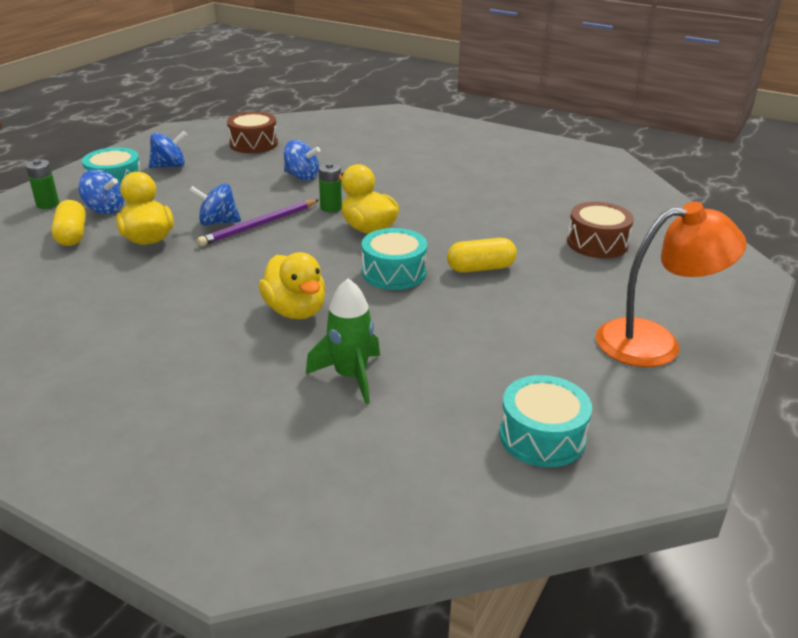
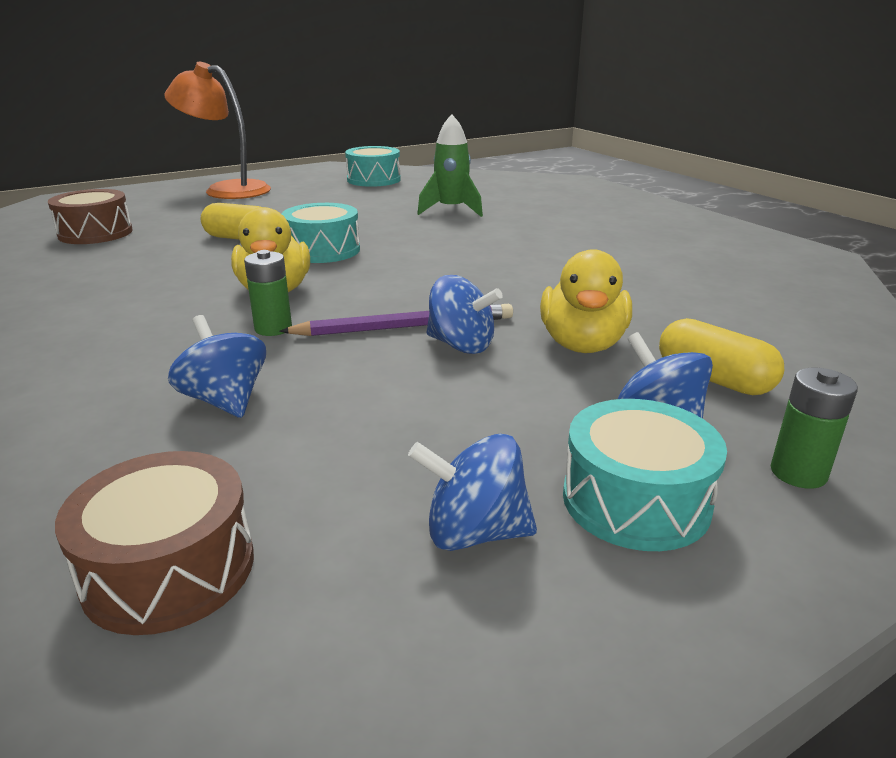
camera: 150 degrees left, 5 degrees down
(72, 235) = (713, 379): yellow capsule -> yellow capsule turned 60 degrees counterclockwise
(295, 311) = (452, 244): yellow duck -> none

